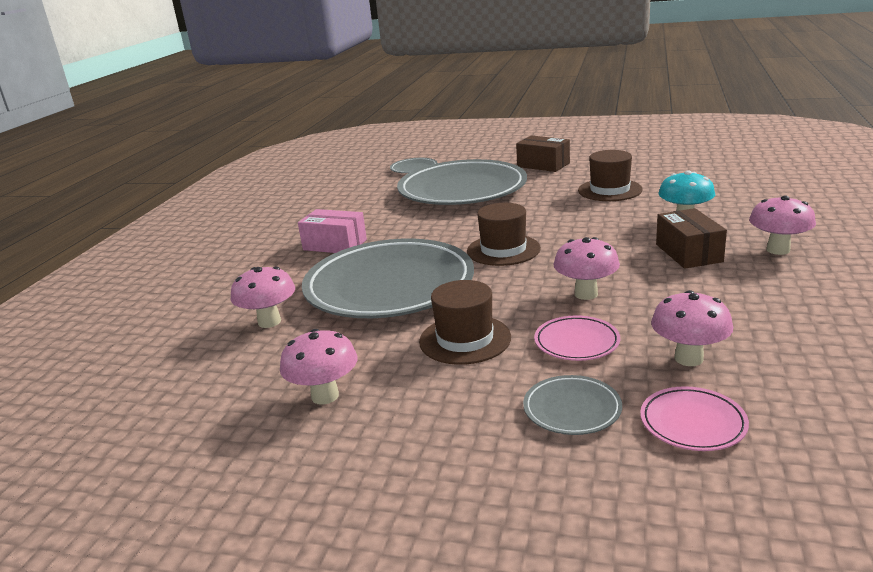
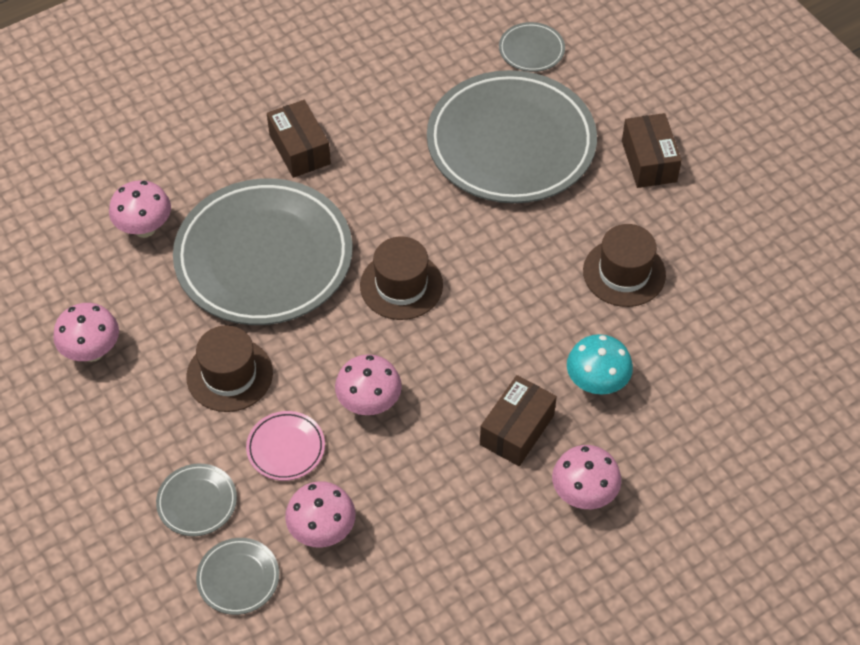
camera: 40 degrees right, 30 degrees up
(335, 245) = (300, 149): pink box -> brown box
(692, 423) = (238, 578): pink plate -> grey plate

